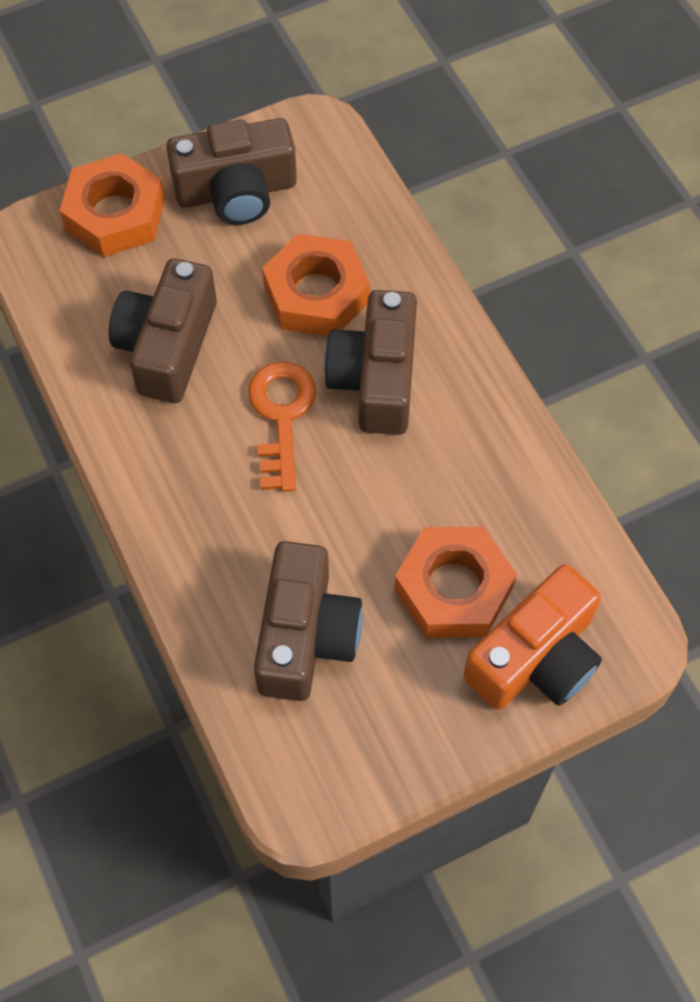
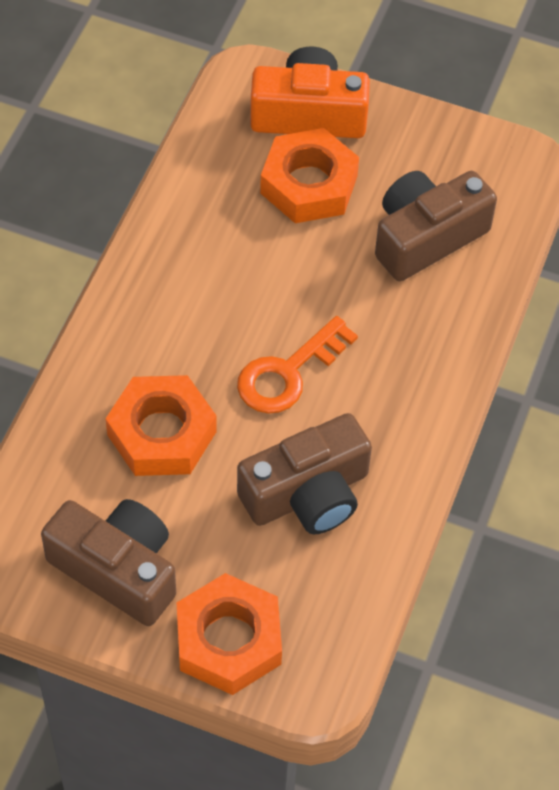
camera: 135 degrees left, 5 degrees down
(376, 379) = (197, 339): brown camera -> none

